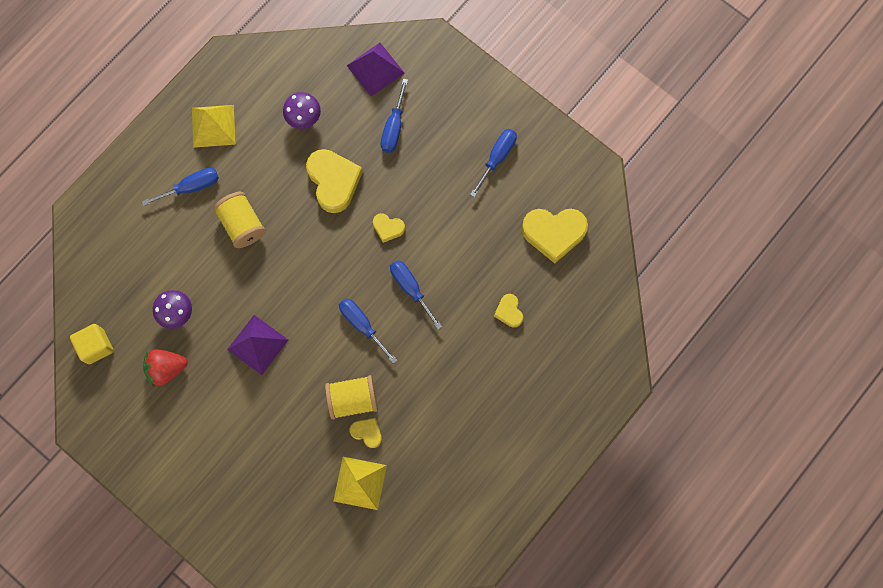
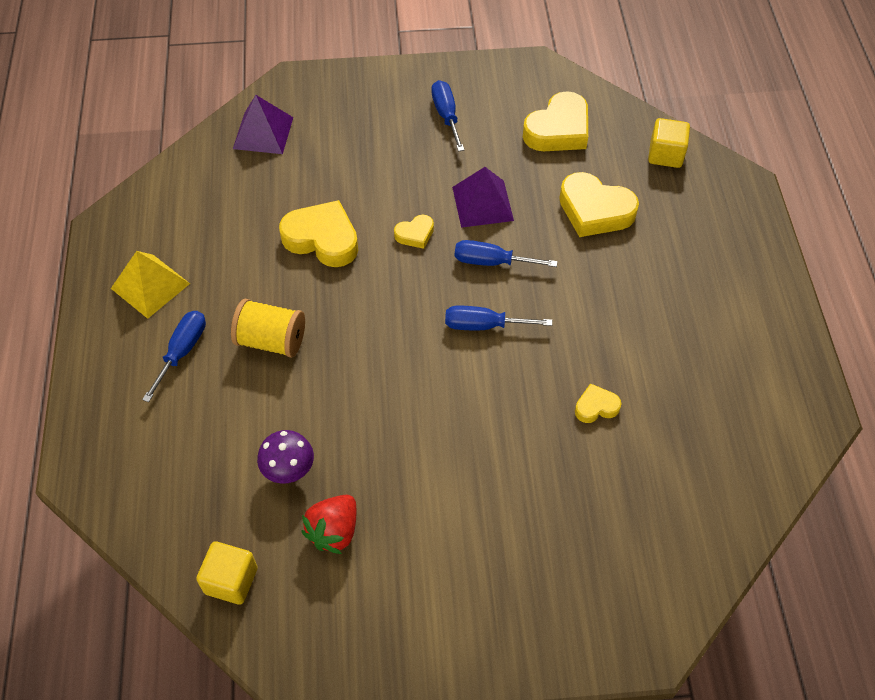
camera: 45 degrees left, 20 degrees down
(257, 344) = (404, 426): purple pyramid -> purple pyramid (482, 203)
(304, 118) = (237, 214): purple mushroom -> none
(352, 399) = (549, 392): yellow spool -> none
(360, 483) = (643, 455): yellow pyramid -> none
(394, 127) = (330, 160): blue screwdriver -> none
(509, 311) = (595, 210): yellow heart -> yellow heart, size x1.95
(598, 314) = (665, 155): none -> yellow cube

